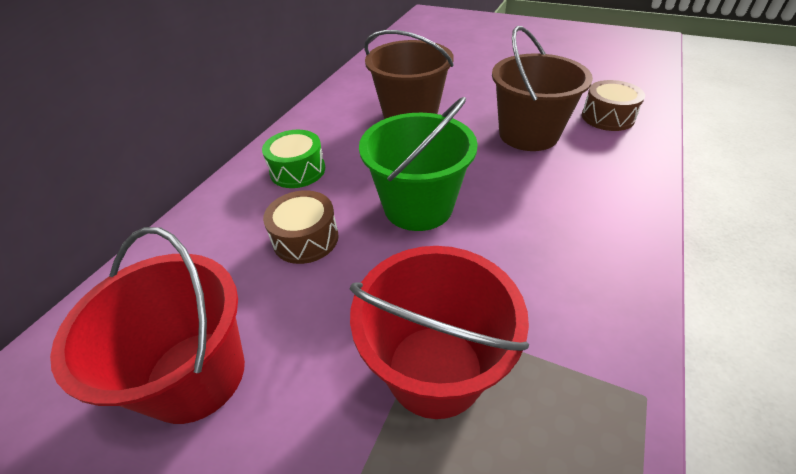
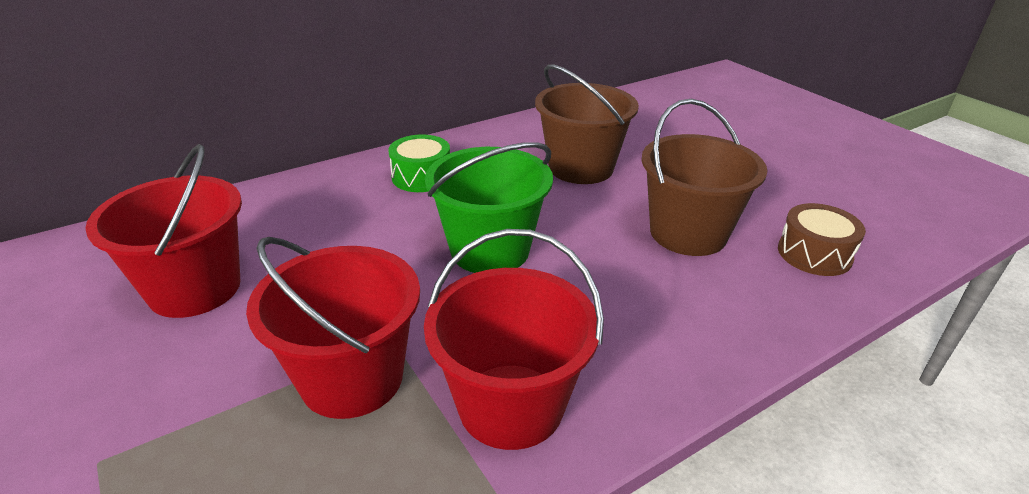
camera: 30 degrees right, 10 degrees down
(305, 238) = (367, 233): brown drum -> none
(566, 318) = (511, 405): none -> red bucket

